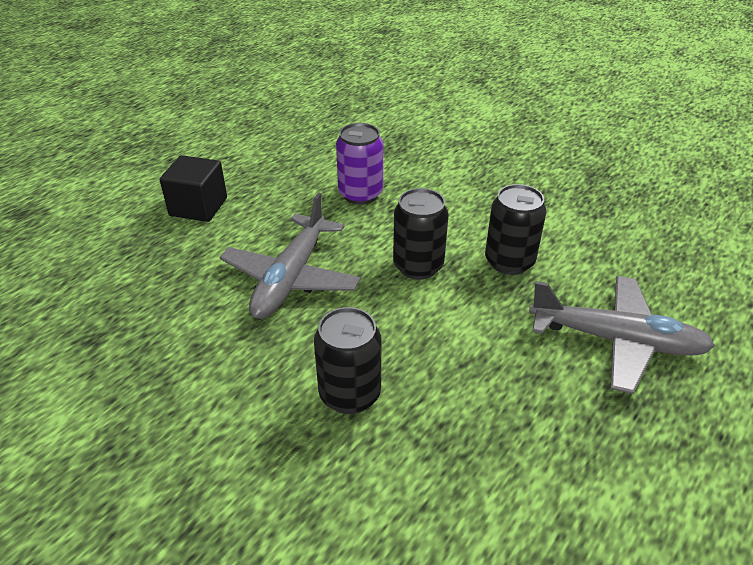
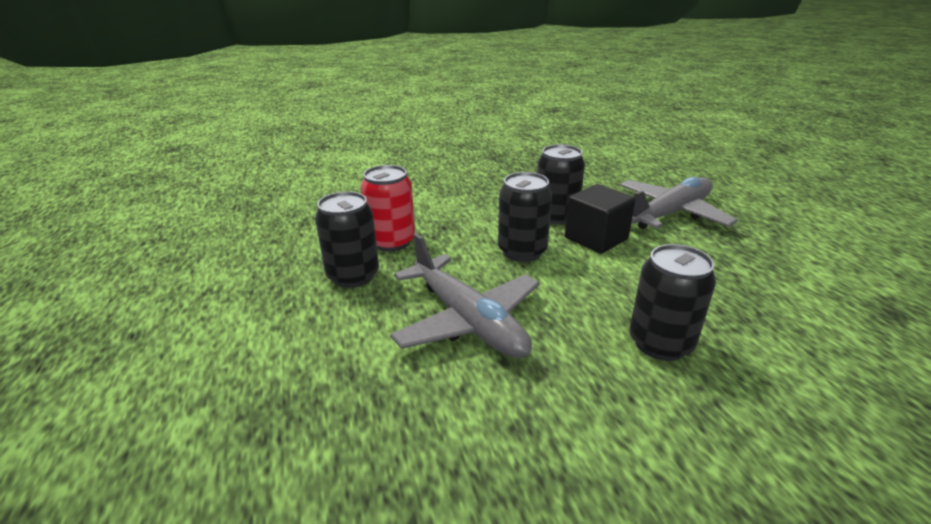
camera: 55 degrees left, 10 degrees down
(198, 207) = (265, 342): black cube -> black cube (596, 238)
(297, 201) = (353, 276): none -> black can
(360, 194) = (391, 242): purple can -> red can

